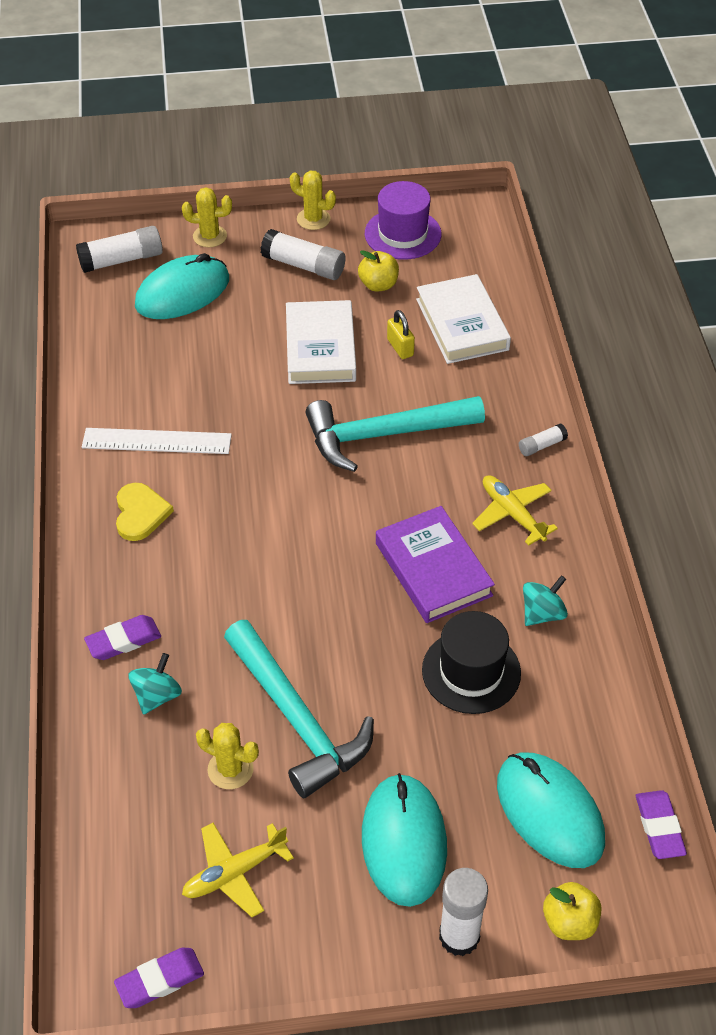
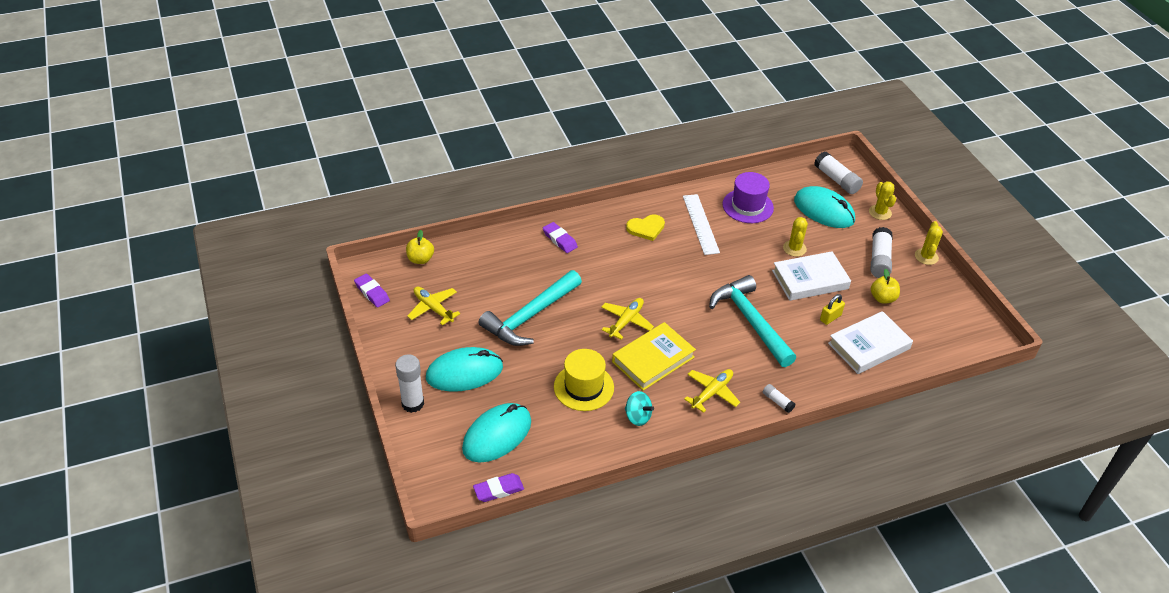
camera: 75 degrees right, 5 degrees down
(157, 696) = (529, 259): turquoise spinning top -> none
(230, 769) = (492, 295): yellow cactus -> yellow cactus (794, 248)
(344, 586) = (626, 321): none -> yellow plane
(402, 234) = (940, 303): purple hat -> purple hat (747, 206)
(433, 569) = (653, 359): purple book -> yellow book
(471, 671) = (583, 387): black hat -> yellow hat
(569, 922) = (429, 451): yellow apple -> yellow apple (420, 259)

